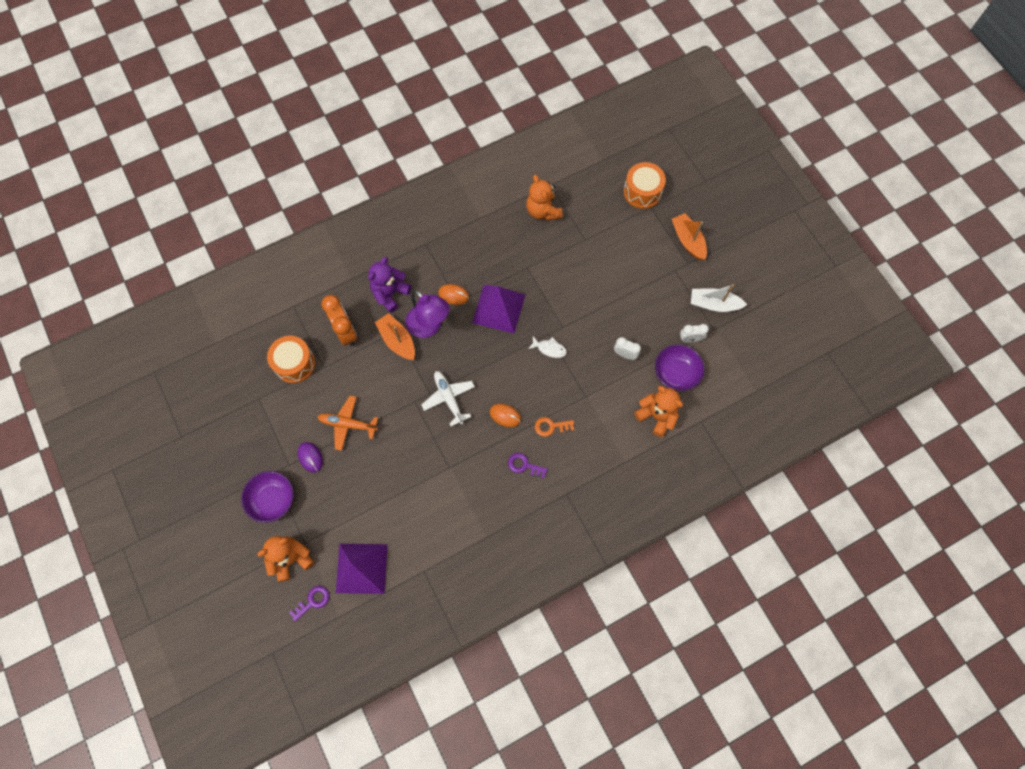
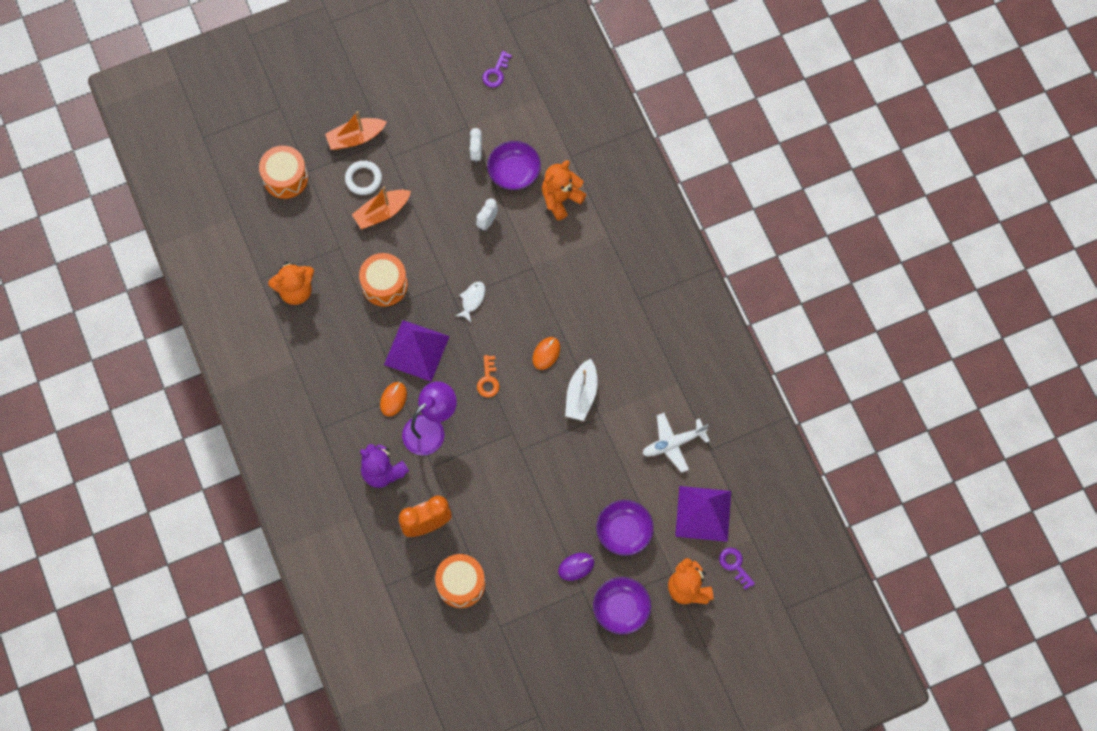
camera: 85 degrees left, 0 degrees up
(342, 497) = (624, 532): none -> purple bowl
(348, 424) = (541, 524): orange plane -> none
(397, 340) = (444, 465): orange boat -> orange boat (382, 212)
(449, 398) = (520, 412): white plane -> white plane (673, 443)
(524, 465) = (604, 338): purple key -> purple key (496, 73)
(551, 426) = (563, 307): orange key -> orange key (488, 380)
(555, 277) = (384, 285): none -> orange drum
(650, 251) = (363, 179): none -> white ring
(714, 304) = (438, 123): white boat -> white boat (581, 395)

